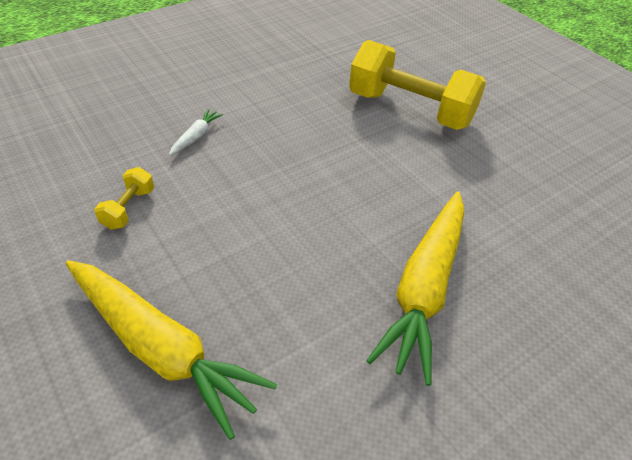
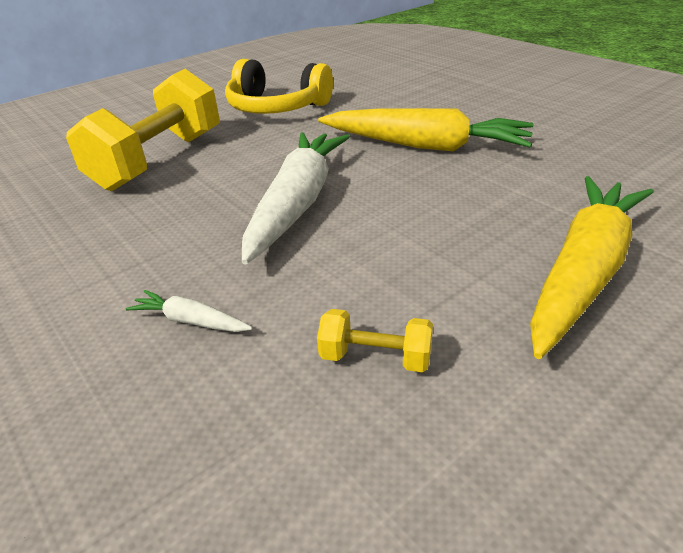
camera: 90 degrees left, 10 degrees down
(321, 185) = (298, 203): none -> white carrot
(534, 178) = (277, 107): none -> yellow headphones

